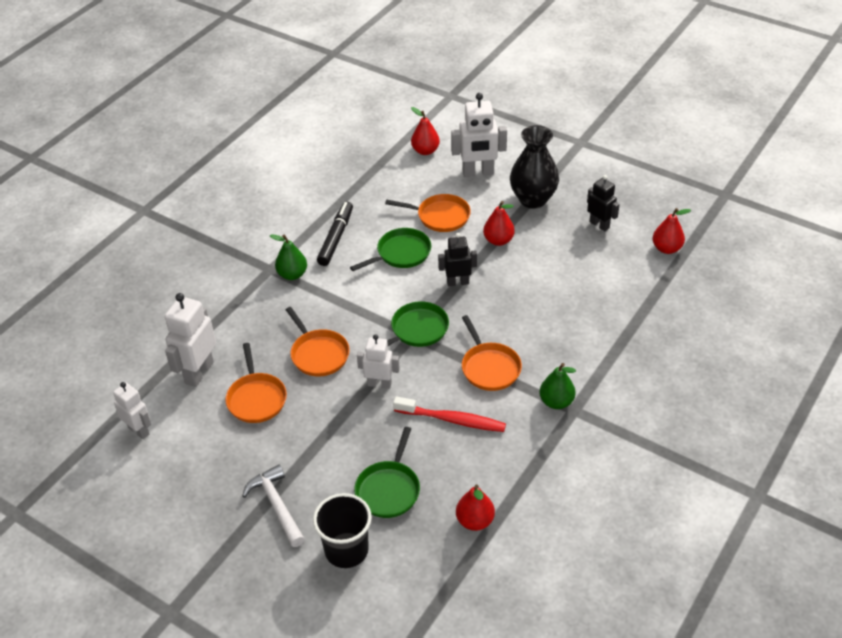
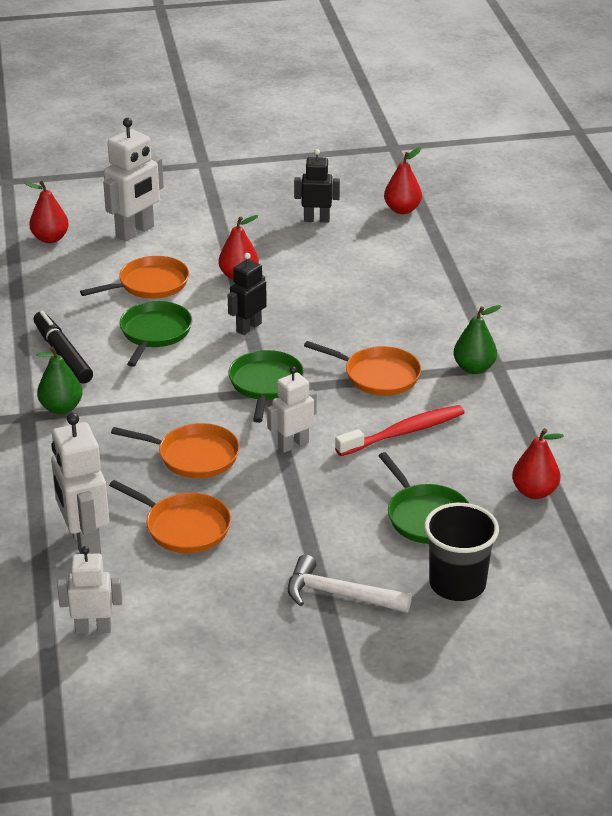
camera: 45 degrees left, 10 degrees down
(533, 199) = (224, 229): black vase -> none

